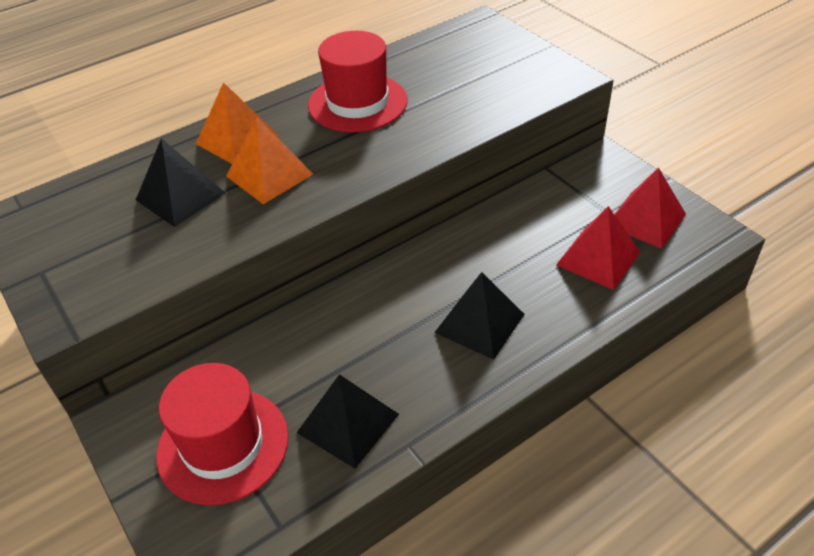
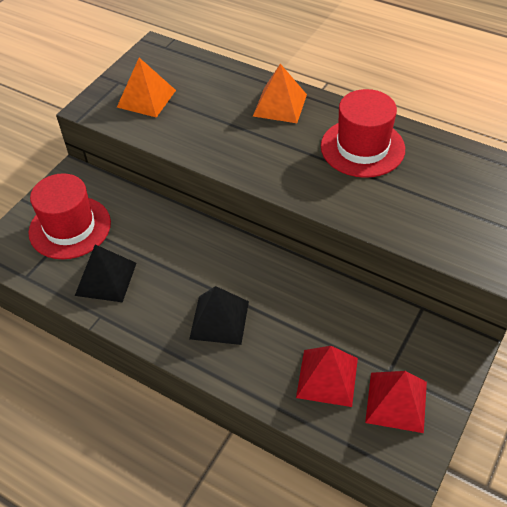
camera: 65 degrees right, 5 degrees up
(180, 196) = (209, 105): black pyramid -> none
(269, 175) = (252, 136): orange pyramid -> orange pyramid (146, 98)

